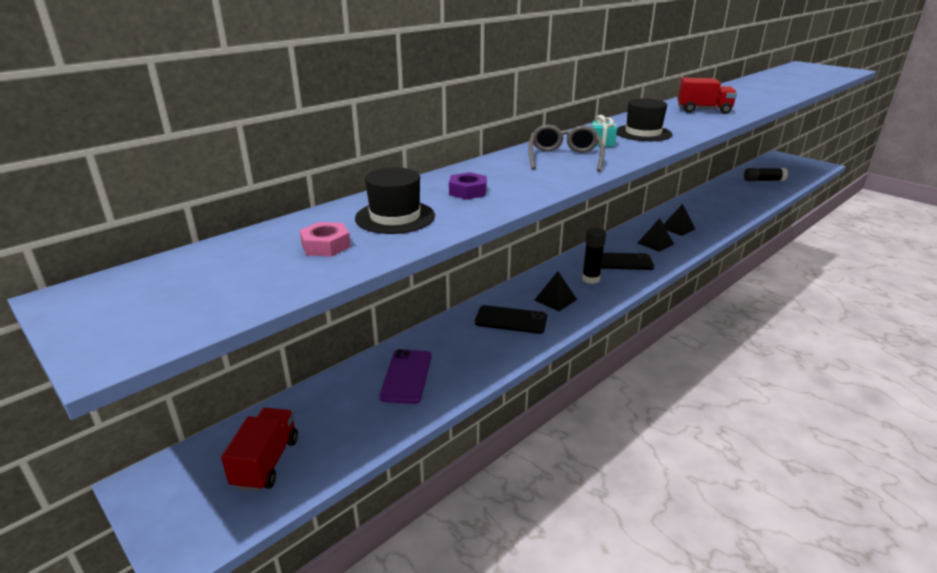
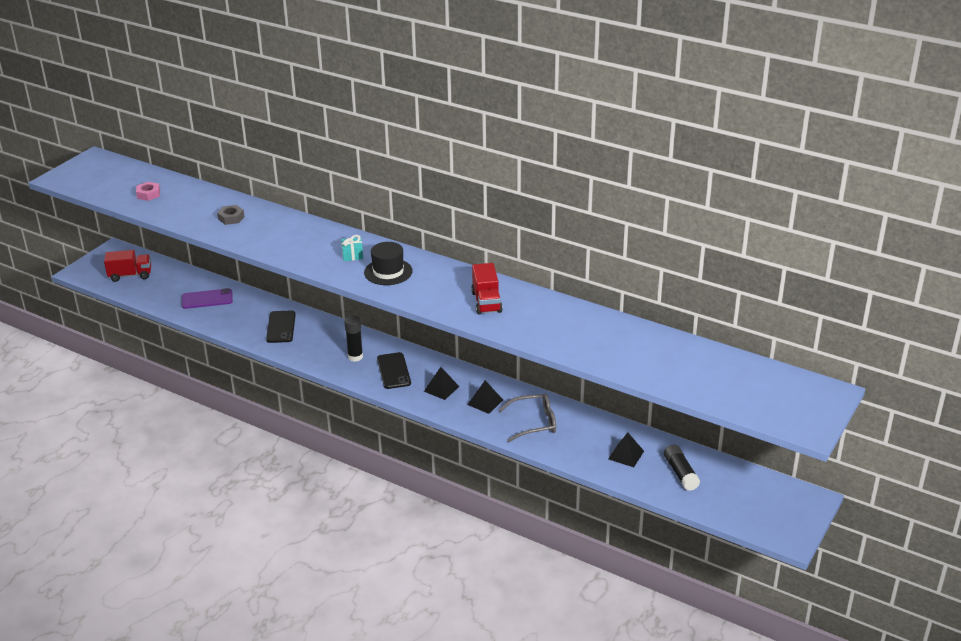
camera: 75 degrees right, 5 degrees up
(395, 217) = (187, 204): black hat -> none
(468, 191) = (231, 218): purple nut -> grey nut
(555, 300) = (316, 343): black pyramid -> black pyramid (626, 455)
(564, 157) = (309, 243): grey glasses -> grey glasses (534, 423)

